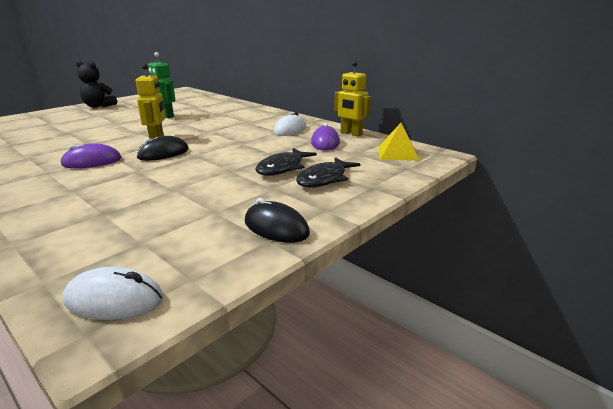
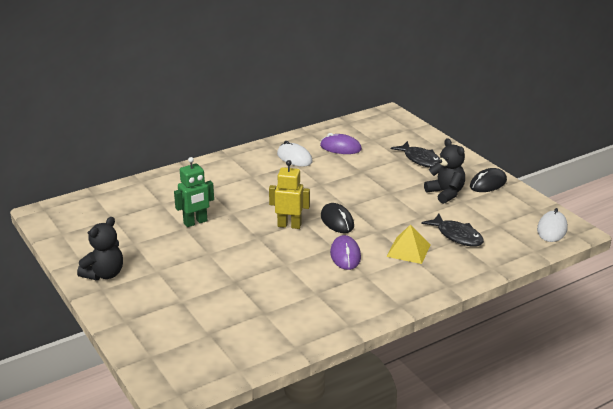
camera: 75 degrees left, 5 degrees up
(235, 199) = (445, 193): none -> black teddy bear
(282, 168) = (393, 172): black fish -> black fish (457, 236)
(351, 133) = (321, 133): yellow robot -> none
(397, 153) = (379, 125): yellow pyramid -> yellow pyramid (408, 250)

